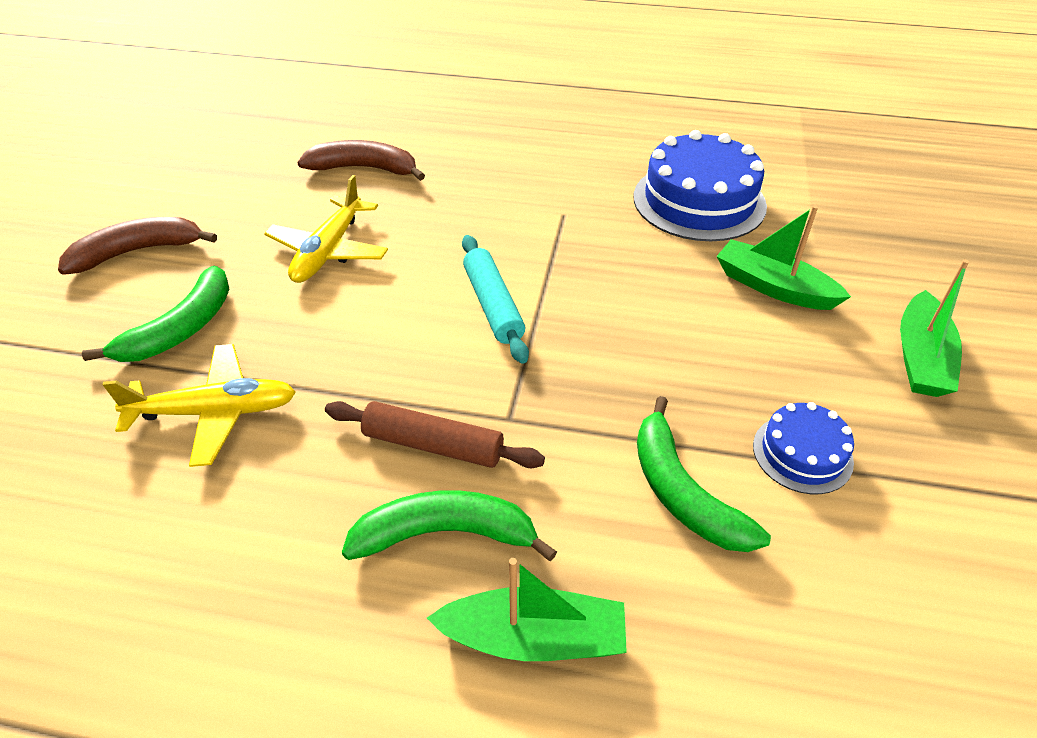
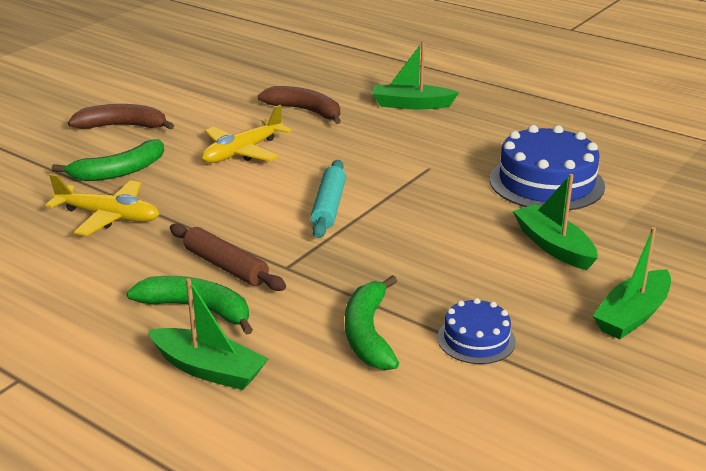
camera: 25 degrees right, 15 degrees down
(480, 131) = (411, 105): none -> green boat

